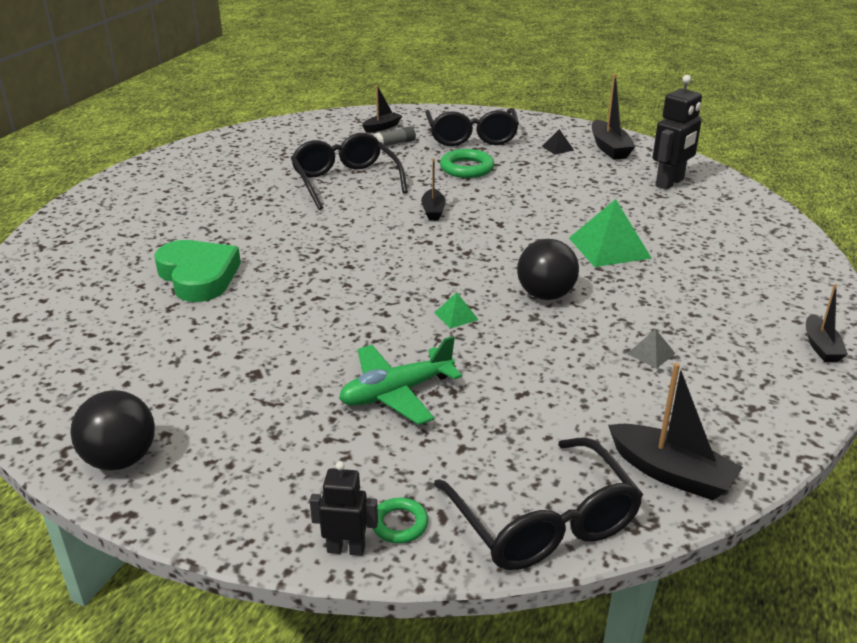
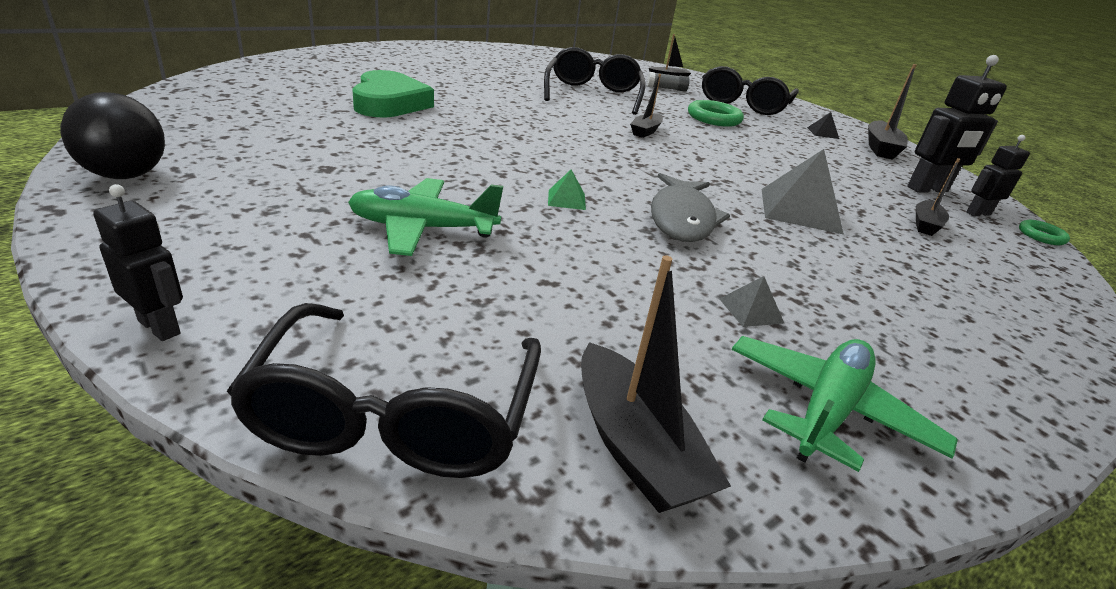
camera: 25 degrees right, 0 degrees up
(399, 524) = (246, 332): green ring -> green ring (1041, 236)
(545, 295) = (682, 218): black ball -> grey fish
(609, 247) = (800, 210): green pyramid -> grey pyramid
(714, 194) = (978, 213): none -> black robot
(739, 401) = (827, 410): none -> green plane
(821, 347) = (1019, 404): black boat -> black boat (925, 224)

